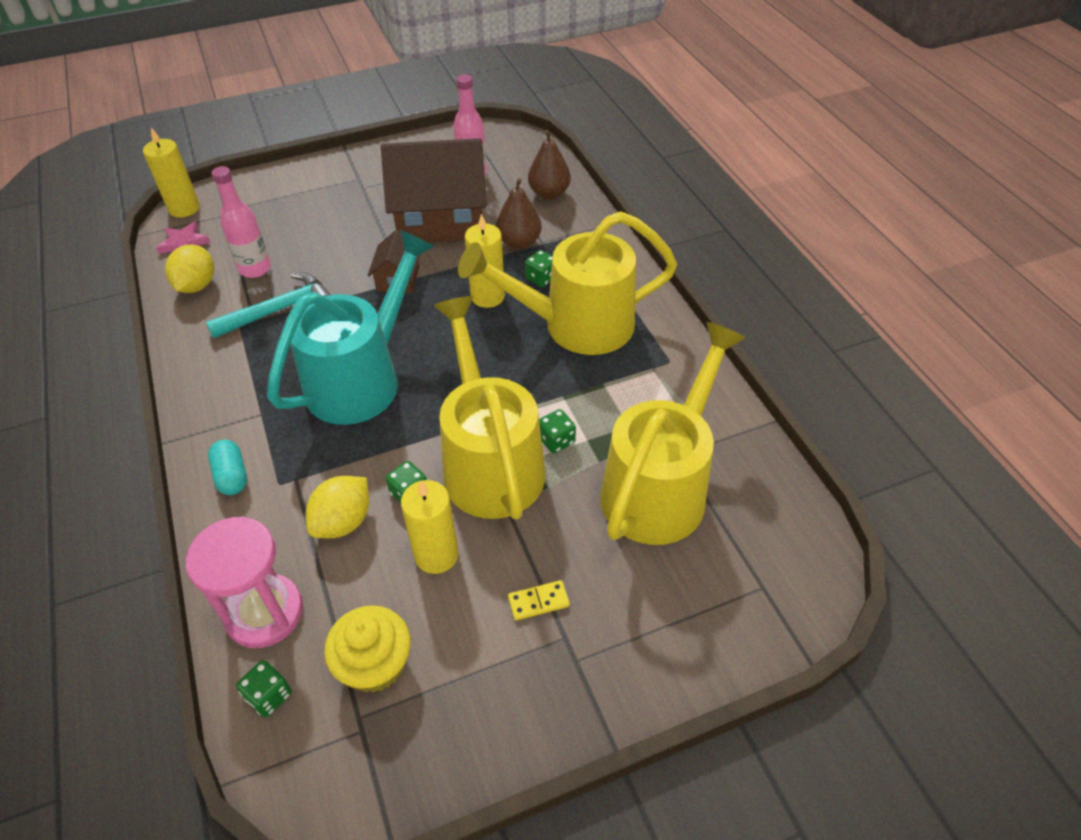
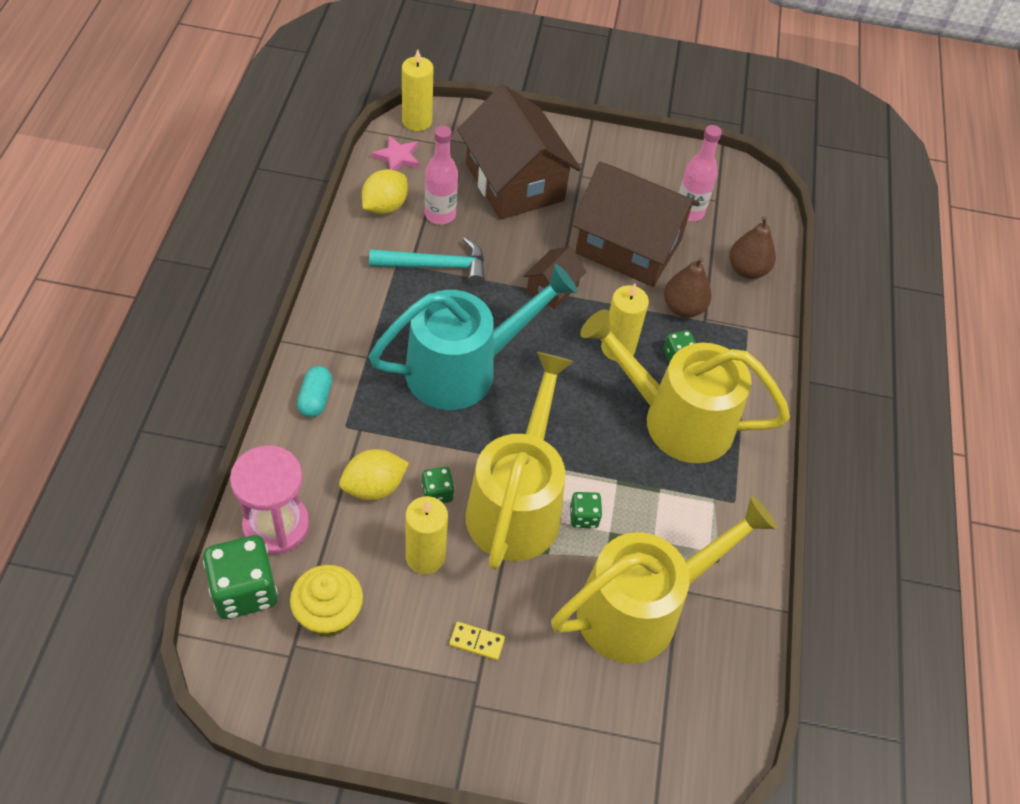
camera: 25 degrees right, 5 degrees up
(269, 696) = (244, 590): green dice -> green dice, size x1.96
(307, 216) = (514, 182): none -> brown house

